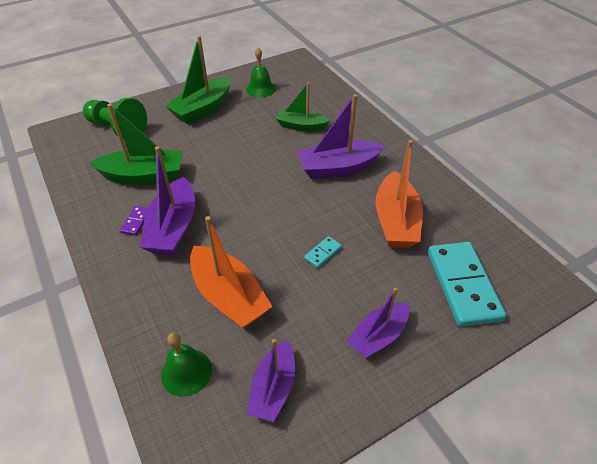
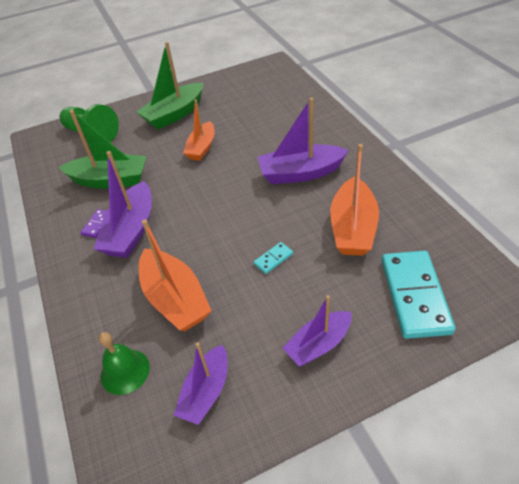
camera: 10 degrees right, 0 degrees up
(235, 143) = (202, 148): none -> orange boat
(260, 89) = (233, 94): green bell -> none
(301, 126) = (269, 131): green boat -> none

